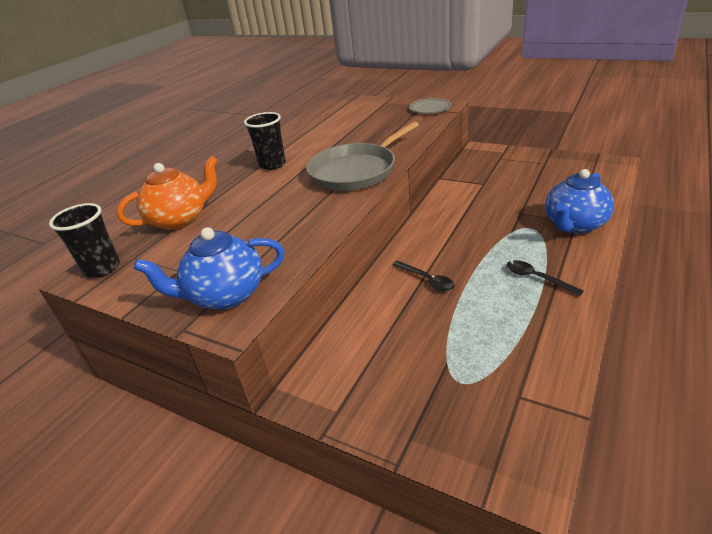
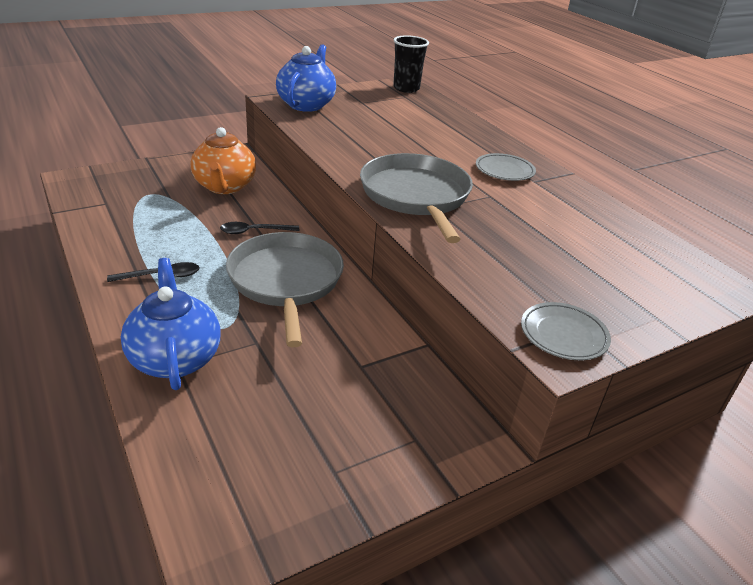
camera: 115 degrees right, 0 degrees up
(180, 219) = (442, 117): orange teapot -> orange teapot (225, 187)
(272, 164) = (504, 171): black cup -> grey plate
(459, 234) = (286, 281): none -> grey pan

